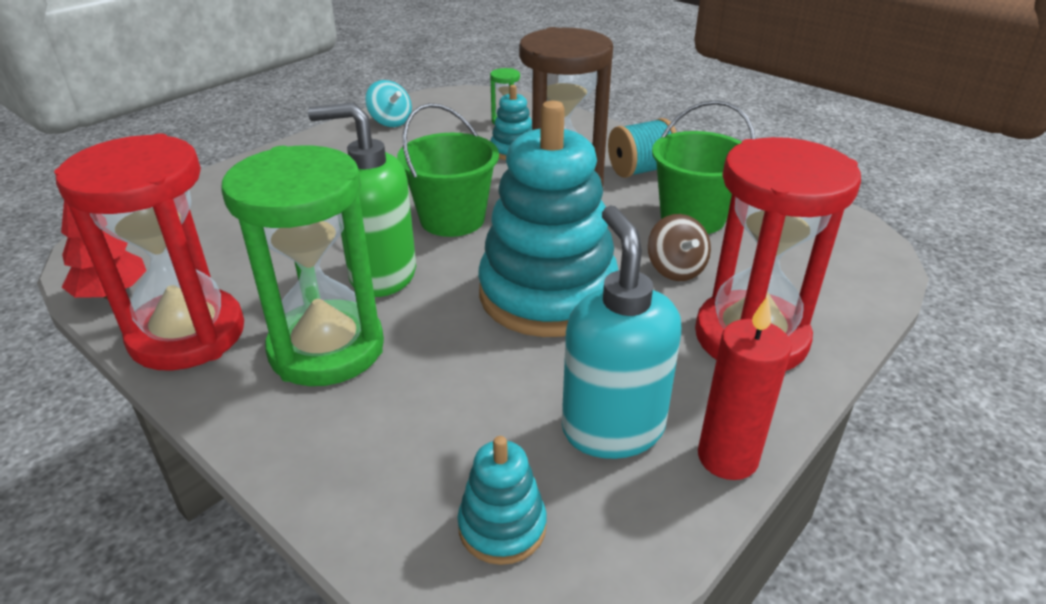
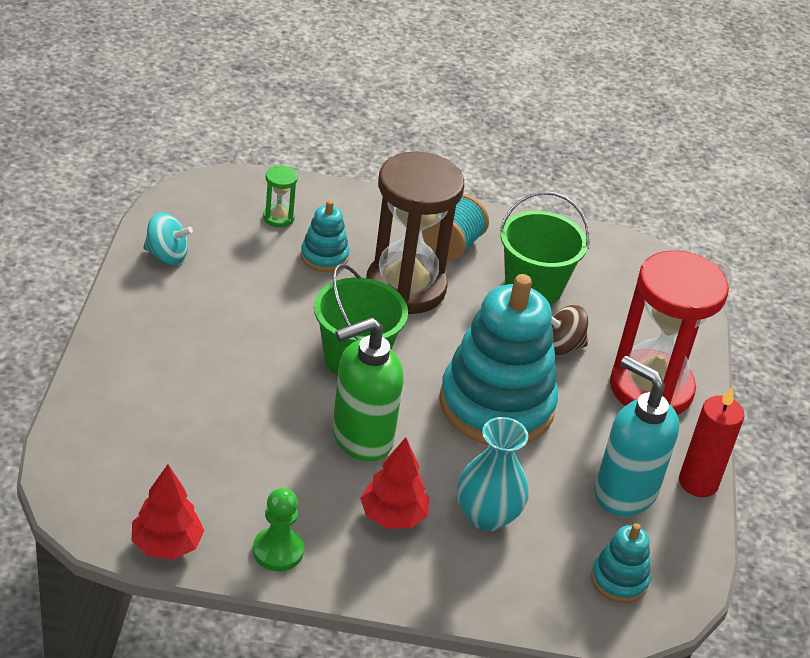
camera: 40 degrees left, 5 degrees up
(187, 335) = (278, 551): red hourglass -> green pawn
(327, 349) = (393, 516): green hourglass -> red tree
(421, 387) = (487, 516): none -> turquoise vase
(675, 269) = (561, 346): brown spinning top -> brown spinning top turned 135 degrees clockwise

